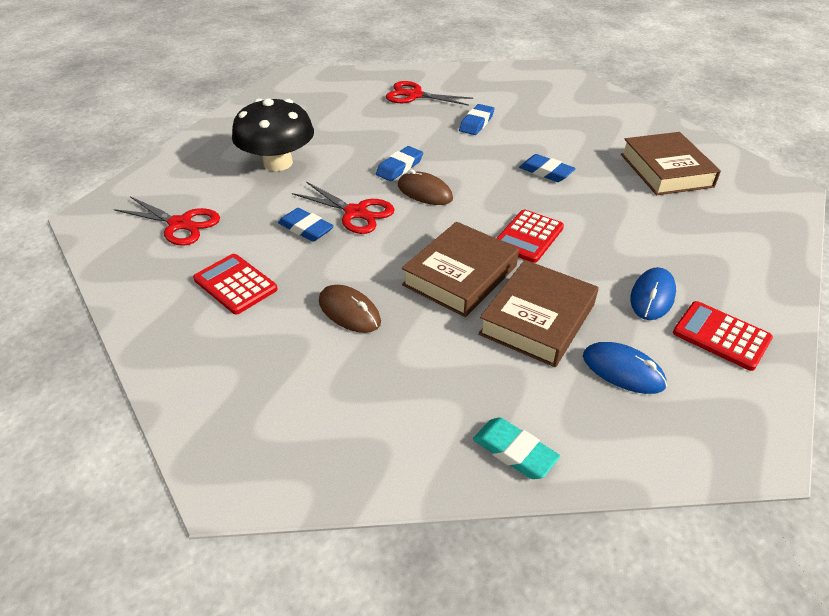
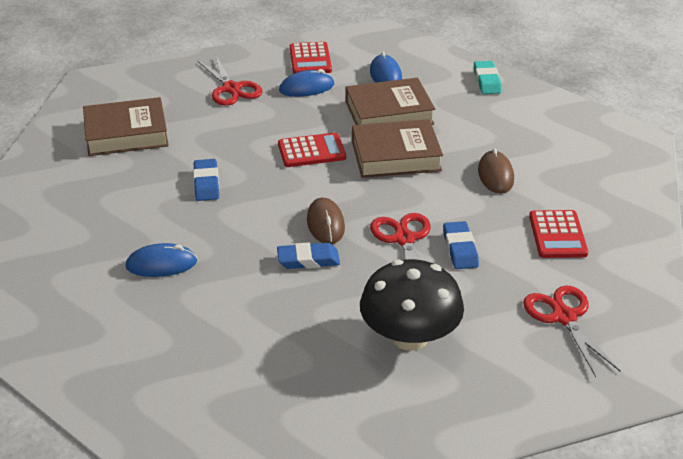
camera: 135 degrees left, 5 degrees down
(414, 95) = (146, 345): red scissors -> red scissors (231, 89)
(476, 123) = (161, 264): blue eraser -> blue mouse
(666, 170) = (126, 134): brown book -> brown book turned 45 degrees clockwise

